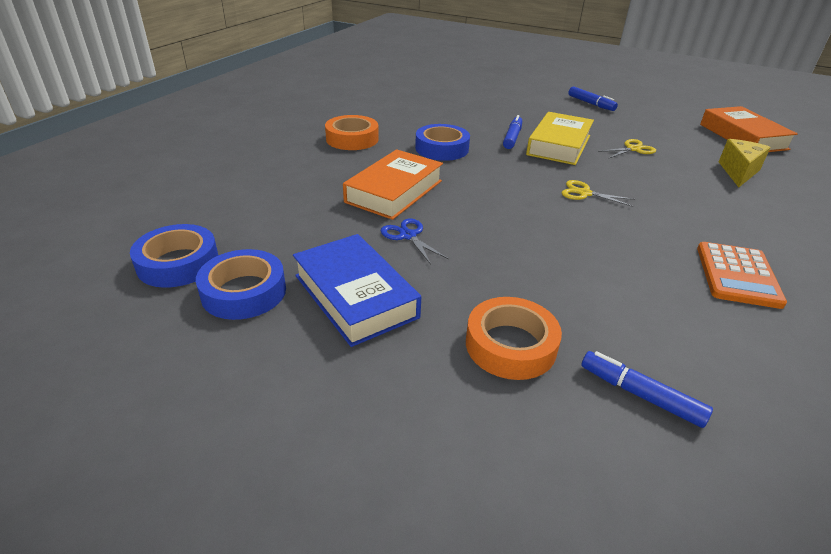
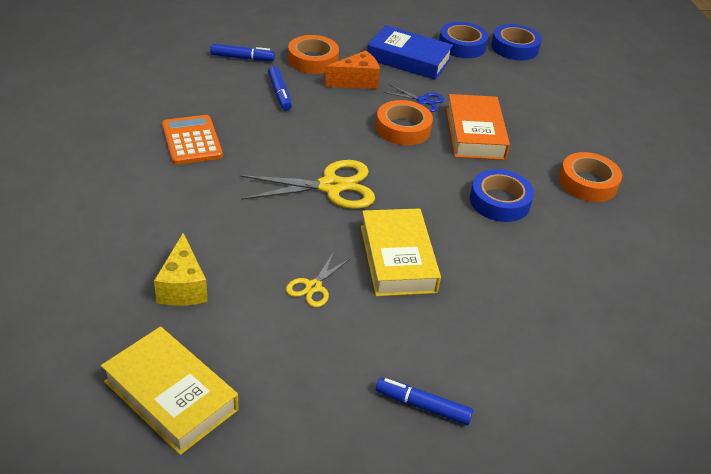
camera: 145 degrees right, 5 degrees up
(465, 216) = (403, 128): none -> orange tape
(469, 286) = (356, 81): none -> orange cheese
(512, 137) = (454, 252): blue marker -> blue marker (279, 93)
(584, 193) = (331, 187): yellow scissors -> yellow scissors, size x1.91
(743, 136) = (170, 396): orange book -> yellow book

